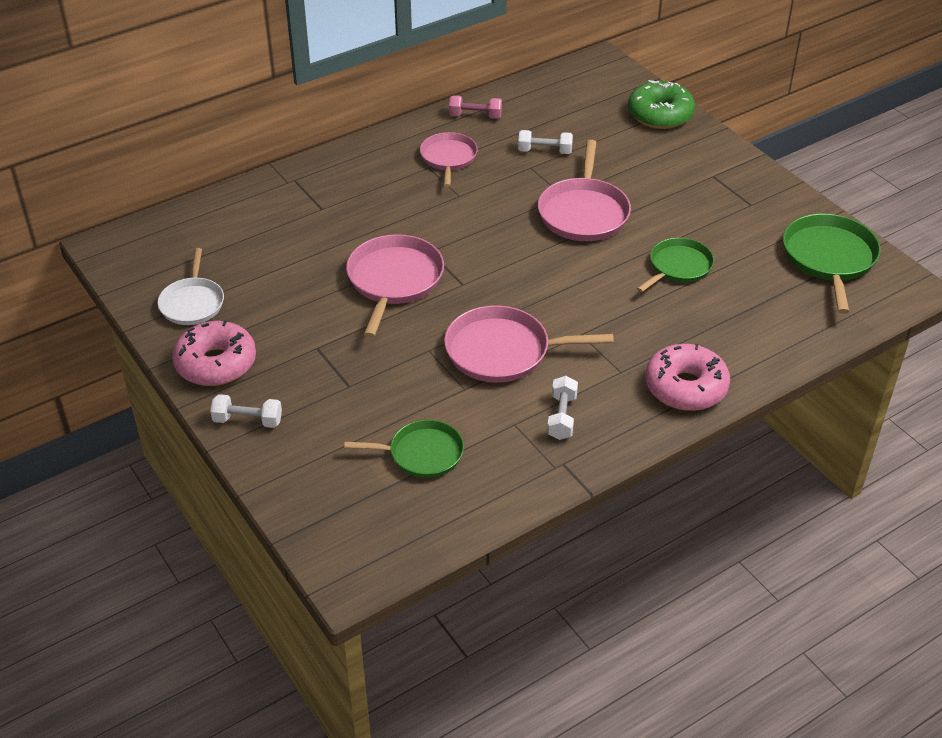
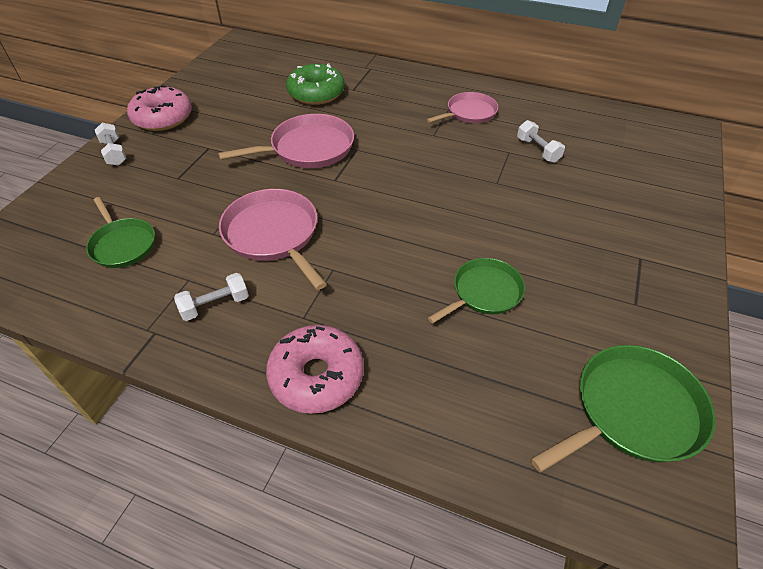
camera: 55 degrees right, 5 degrees up
(192, 303) = (214, 86): white pan -> none
(475, 116) = (532, 103): pink dumbbell -> none
(583, 212) = (489, 202): pink pan -> none
(660, 115) = (674, 188): green donut -> green donut (316, 93)
(678, 267) = (484, 292): green pan -> green pan turned 45 degrees counterclockwise

